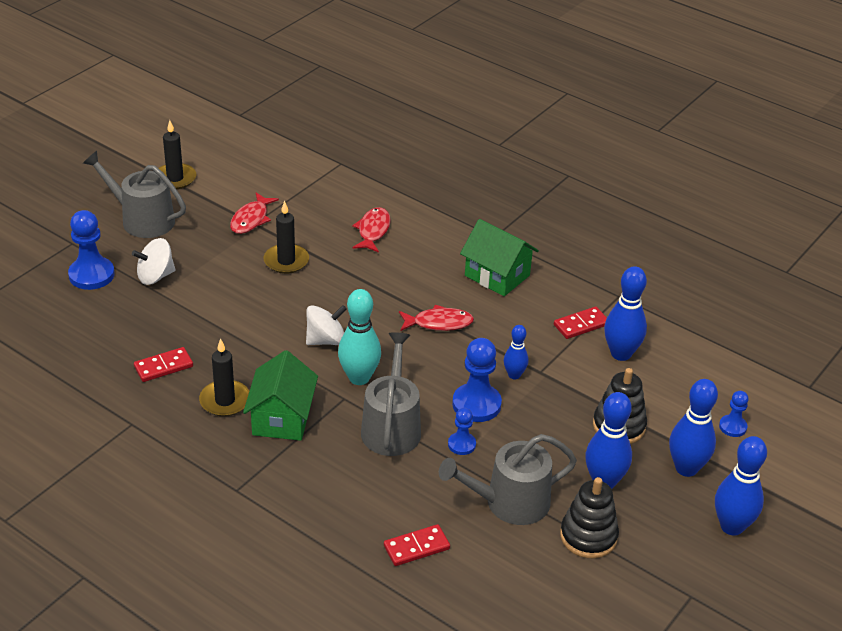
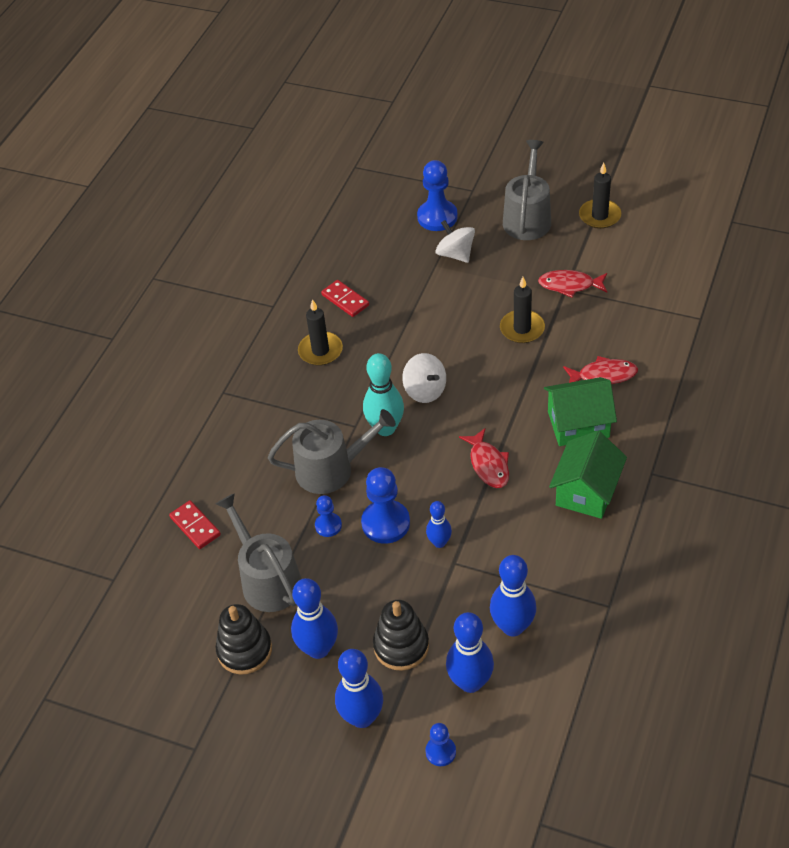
camera: 80 degrees right, 10 degrees up
(282, 418) = (314, 393): green house -> green house (578, 424)
(581, 325) = (542, 581): red domino -> none
(731, 526) = (294, 771): blue bowling pin -> blue bowling pin (470, 682)

